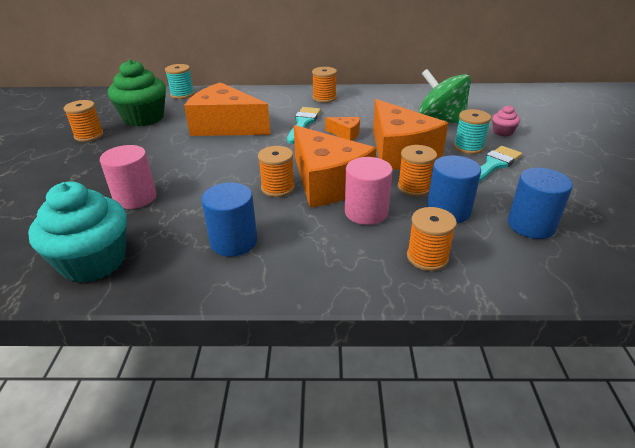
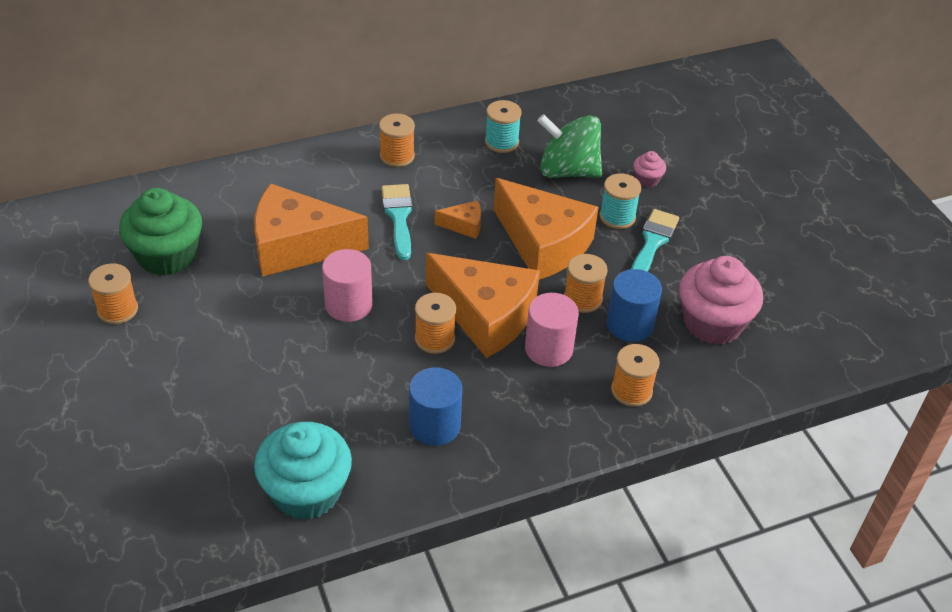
camera: 25 degrees left, 10 degrees up
(135, 197) = (278, 397): pink cylinder -> pink cylinder (348, 305)
(182, 94) = (182, 191): turquoise spool -> turquoise spool (501, 142)
(531, 225) = (712, 323): blue cylinder -> pink cupcake

